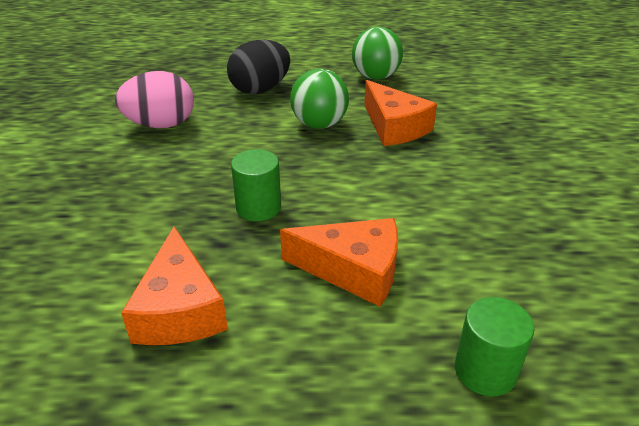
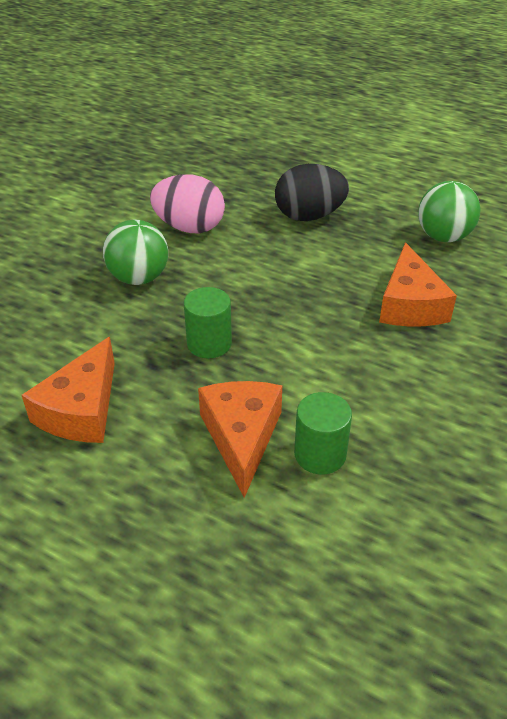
camera: 30 degrees right, 5 degrees up
(319, 124) = (335, 275): green ball -> green ball (139, 278)
(353, 270) = (241, 437): orange cheese -> orange cheese turned 135 degrees counterclockwise
(485, 371) = (275, 577): green cylinder -> green cylinder (320, 454)

